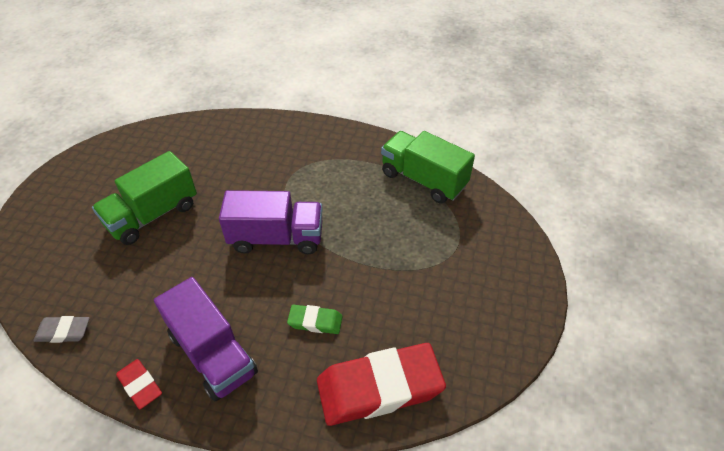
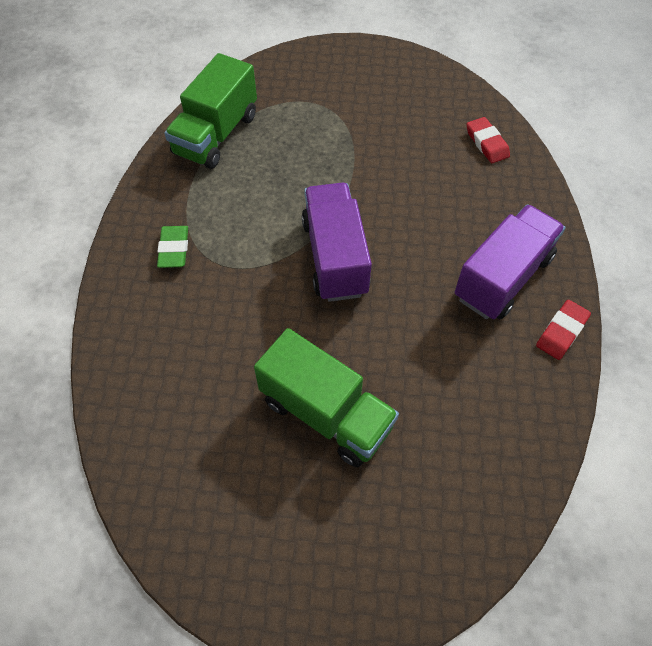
camera: 100 degrees left, 10 degrees up
(63, 331) = (533, 443): grey eraser -> none
(315, 321) = (436, 200): green eraser -> green eraser (174, 249)
(379, 387) = (487, 143): red eraser -> red eraser, size x0.47

